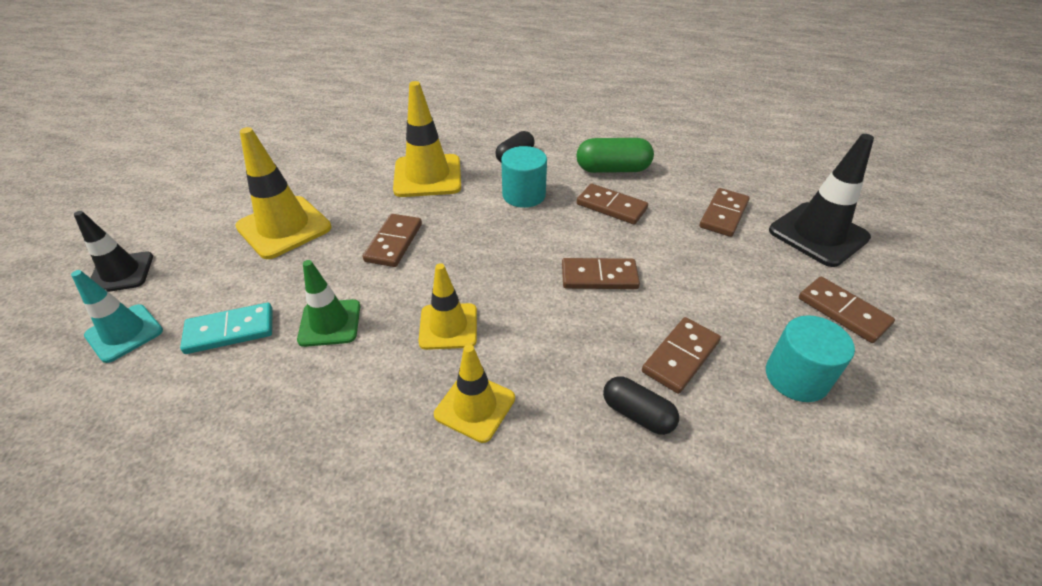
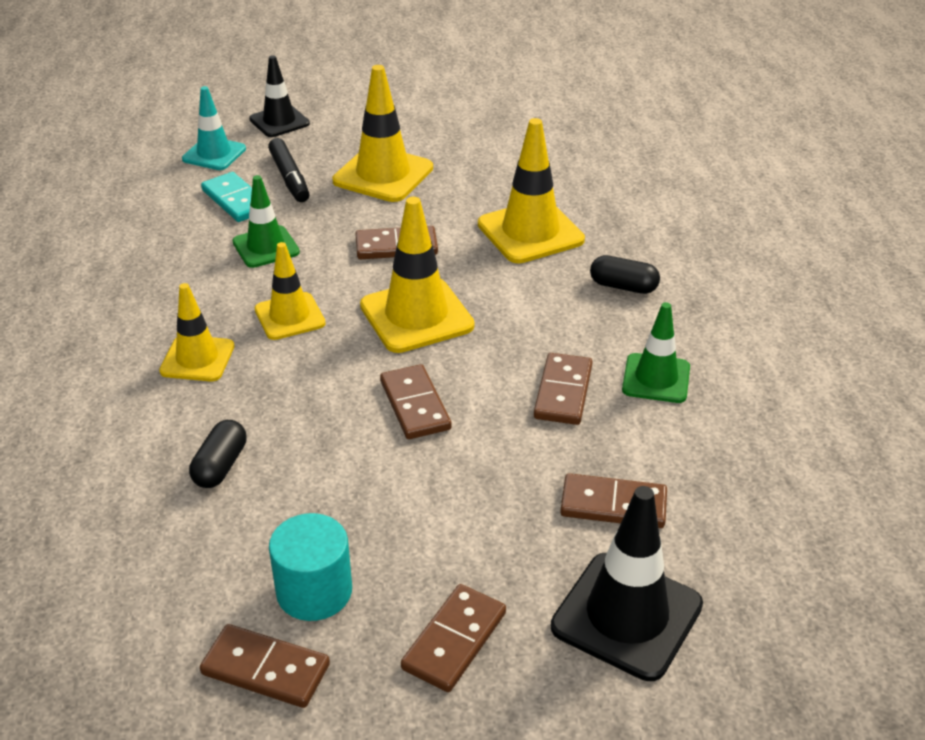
camera: 70 degrees right, 5 degrees down
(229, 285) = (289, 178): none -> black marker
(492, 252) = (416, 316): none -> yellow traffic cone
(524, 195) = (540, 313): turquoise cylinder -> none
(612, 169) = (656, 378): green capsule -> green traffic cone
(680, 357) = (310, 489): brown domino -> brown domino (265, 669)

